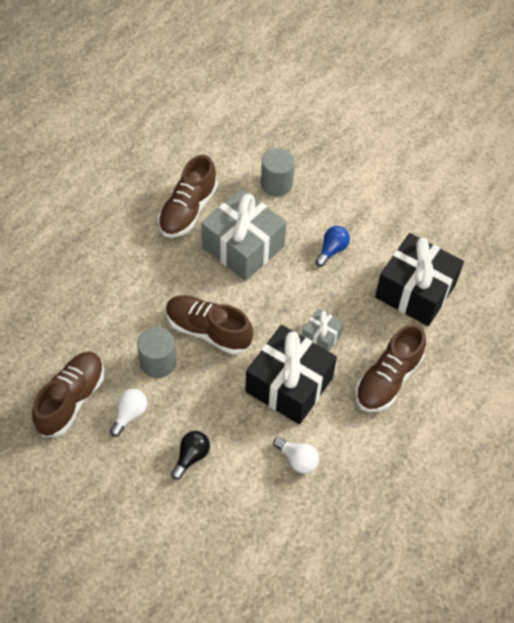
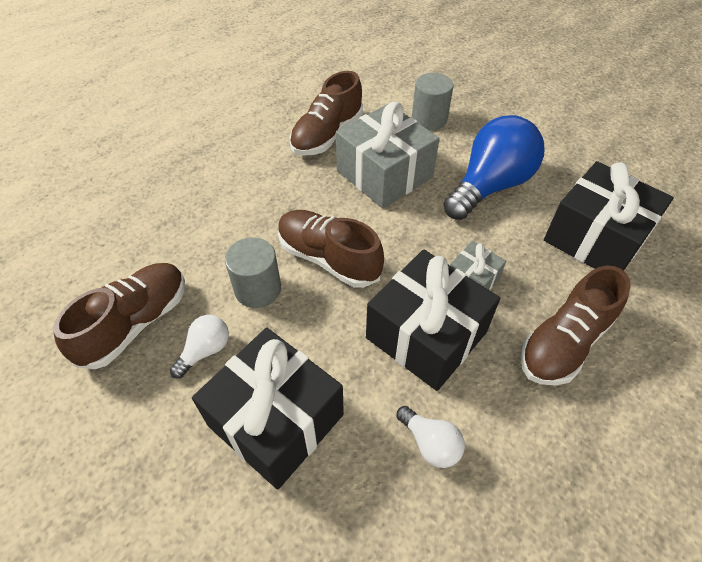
camera: 10 degrees right, 5 degrees down
(191, 457) = (276, 420): black light bulb -> black gift
(332, 250) = (490, 186): blue light bulb -> blue light bulb, size x2.18

